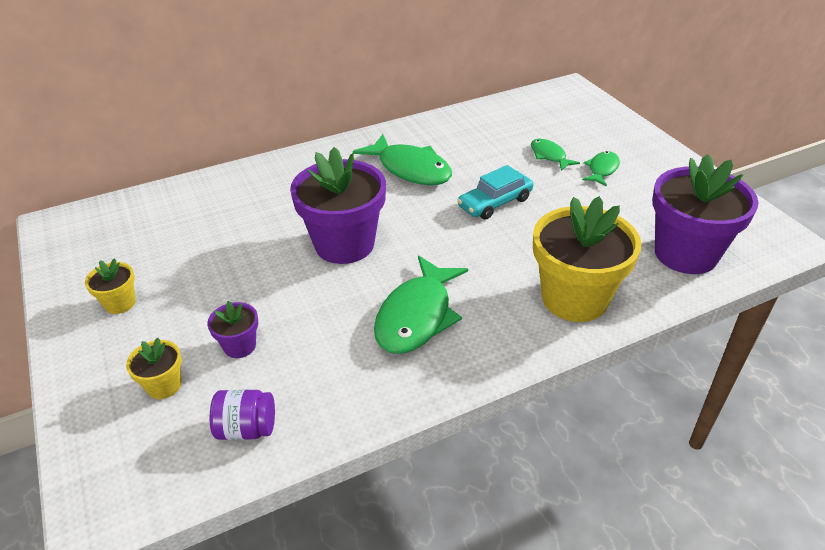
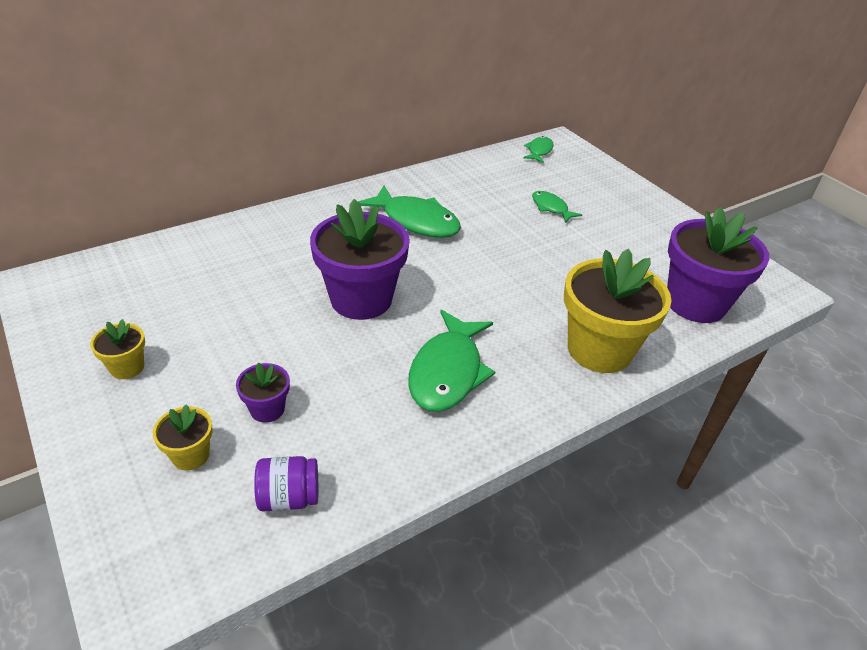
camera: 10 degrees left, 0 degrees up
(495, 203) = (506, 255): turquoise car -> none
(602, 169) = (603, 221): green fish -> green fish (539, 151)

